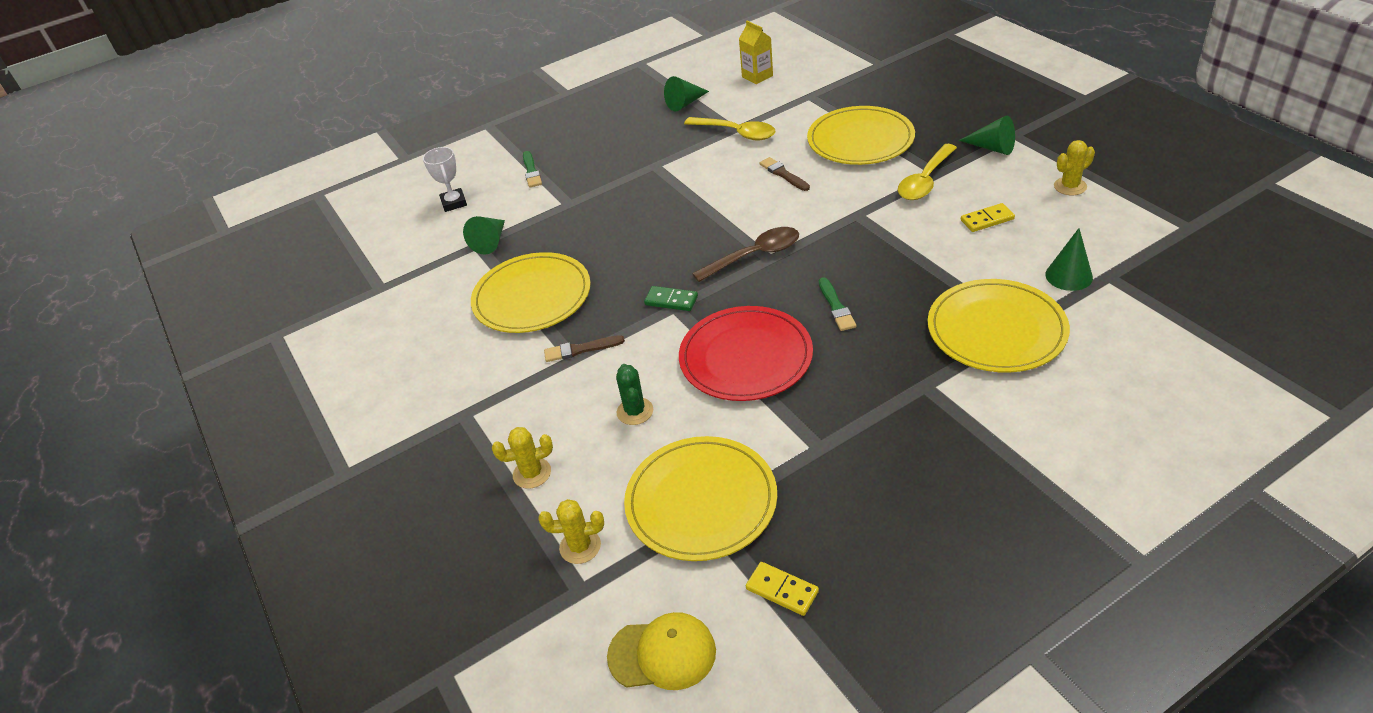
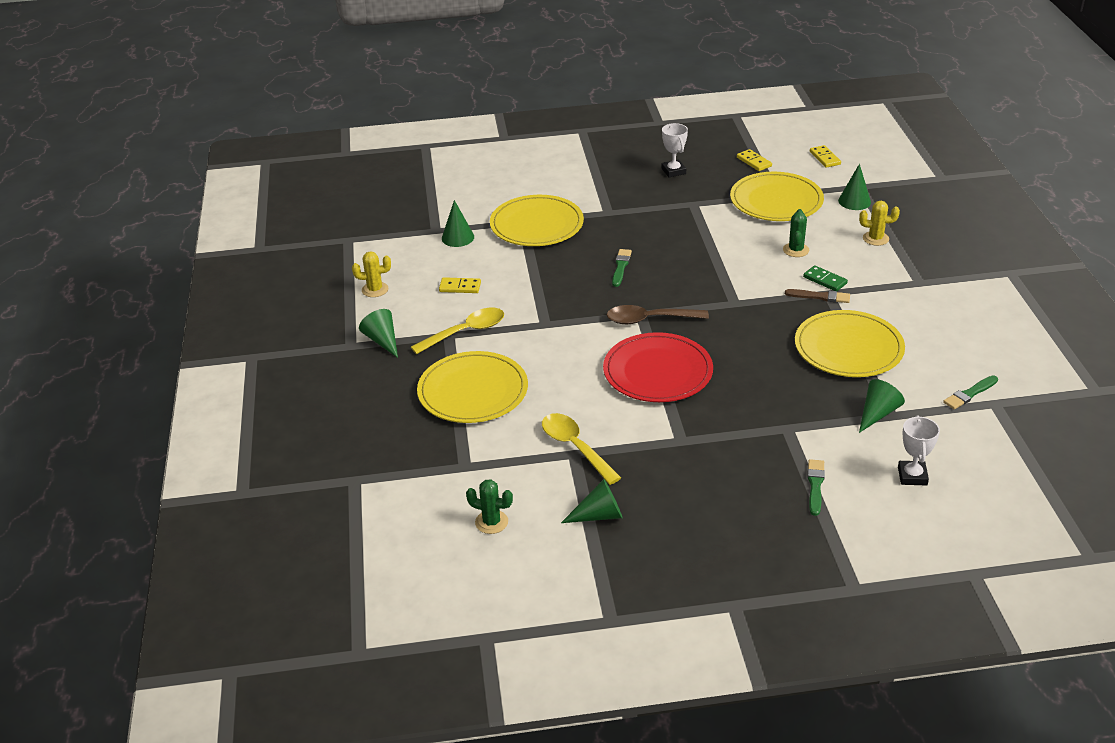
camera: 160 degrees left, 5 degrees down
(403, 289) = (970, 394): none -> green brush
(580, 546) = (854, 201): yellow cactus -> green cone
(662, 653) = (825, 158): yellow cap -> yellow domino
(671, 300) = (735, 308): green domino -> green domino (825, 280)
(745, 357) = (704, 257): red plate -> red plate (657, 371)
(757, 76) = (491, 522): yellow carton -> green cactus
(783, 174) = (570, 382): brown brush -> none
(898, 511) = (673, 171): none -> white trophy

